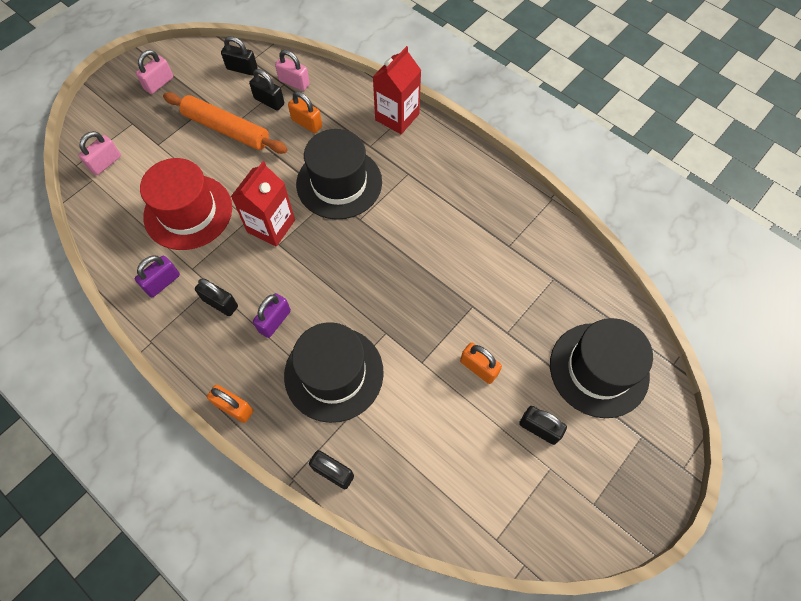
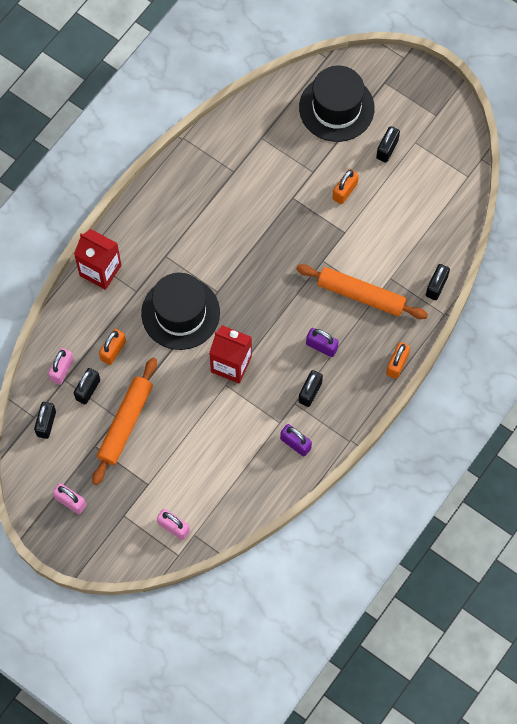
camera: 95 degrees left, 5 degrees up
(188, 212) = (222, 438): red hat -> none
(334, 373) = (361, 295): black hat -> orange rolling pin

